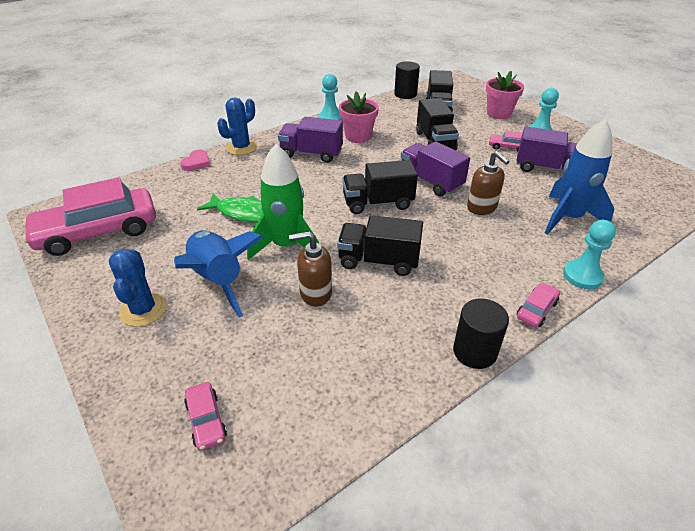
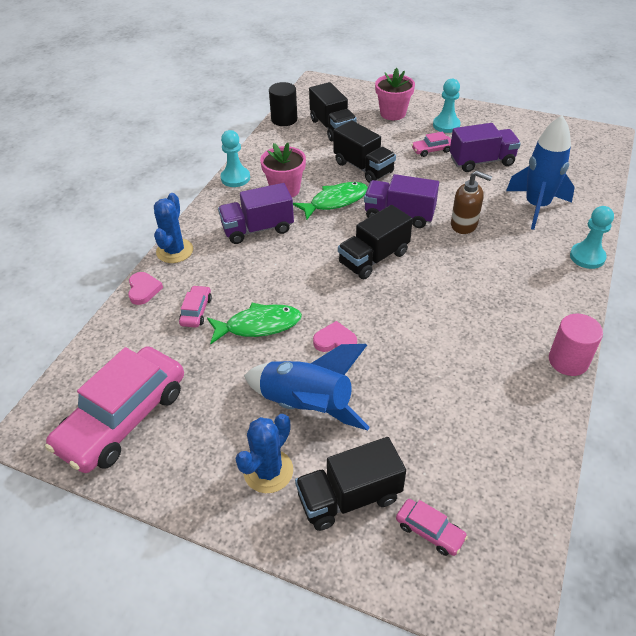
camera: 30 degrees left, 5 degrees up
(143, 310) = (268, 471): blue cactus -> blue cactus turned 75 degrees clockwise
(287, 246) = (335, 341): green rocket -> pink heart
(315, 293) = (405, 374): brown soap dispenser -> none
(378, 261) = (428, 317): black truck -> black truck (349, 497)
(388, 156) = (335, 201): none -> green fish
(474, 351) = (568, 361): black cylinder -> pink cylinder
(536, 309) = (580, 303): pink car -> pink car (196, 311)

